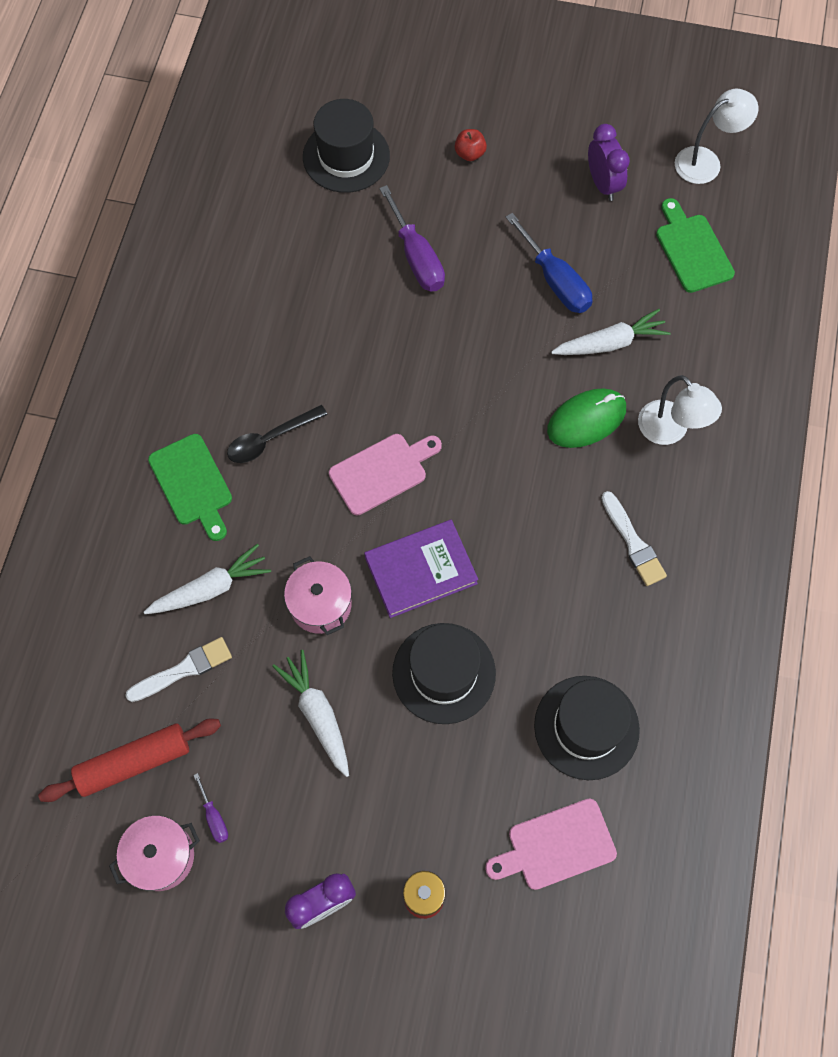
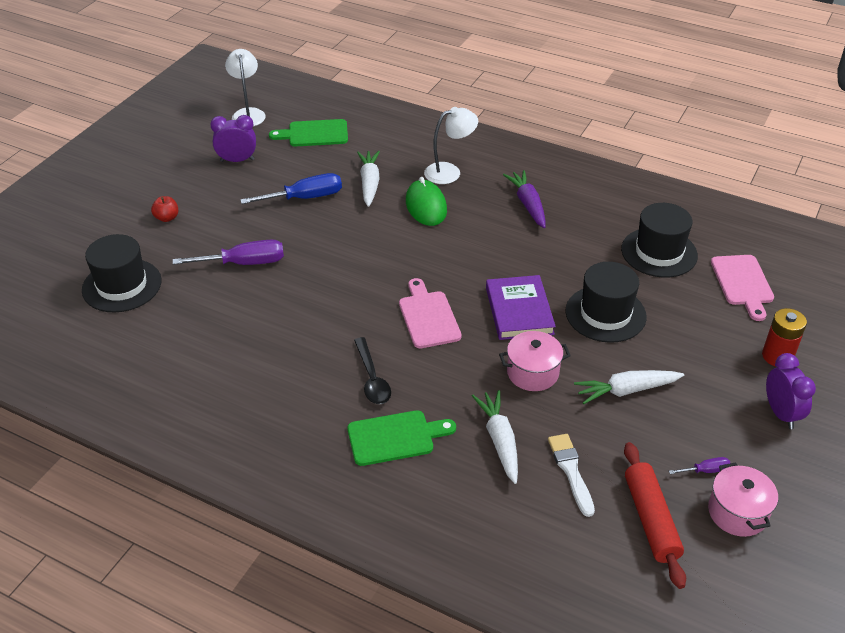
camera: 75 degrees left, 25 degrees down
(633, 542) = (528, 204): white brush -> purple carrot

